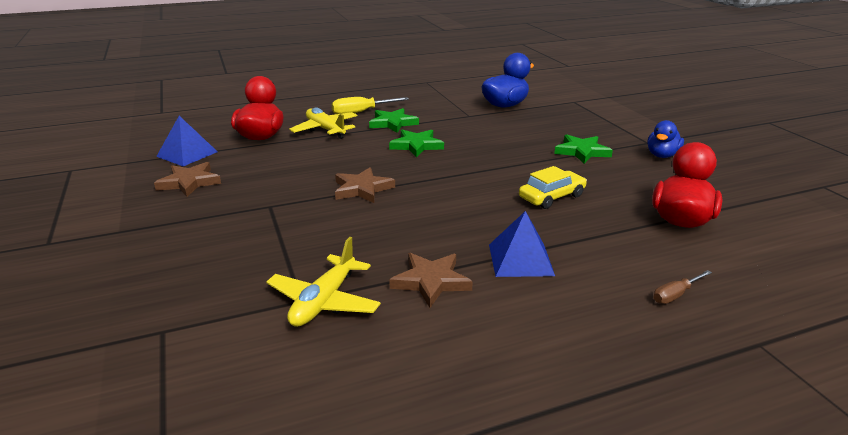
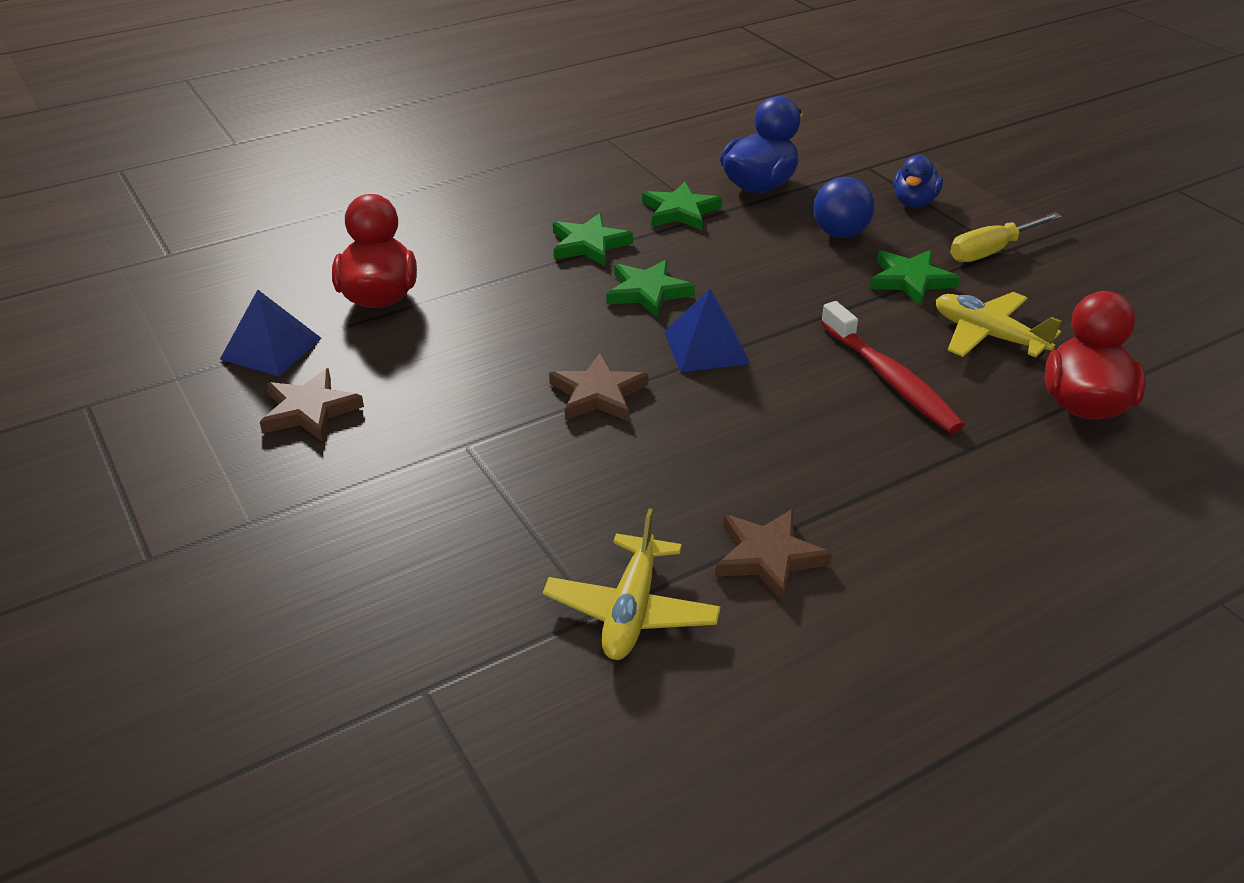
camera: 10 degrees left, 10 degrees up
(325, 130) = (482, 270): yellow plane -> yellow plane (988, 336)
(361, 112) = (525, 223): yellow screwdriver -> yellow screwdriver (991, 251)
(453, 113) = (680, 211): none -> green star
(520, 259) = (880, 502): blue pyramid -> blue pyramid (706, 347)
(545, 128) = (840, 233): none -> blue ball
(552, 197) = (891, 379): yellow car -> red toothbrush
(662, 155) = (1032, 276): blue duck -> blue duck (914, 202)
(675, 295) = (1102, 537): brown screwdriver -> none

